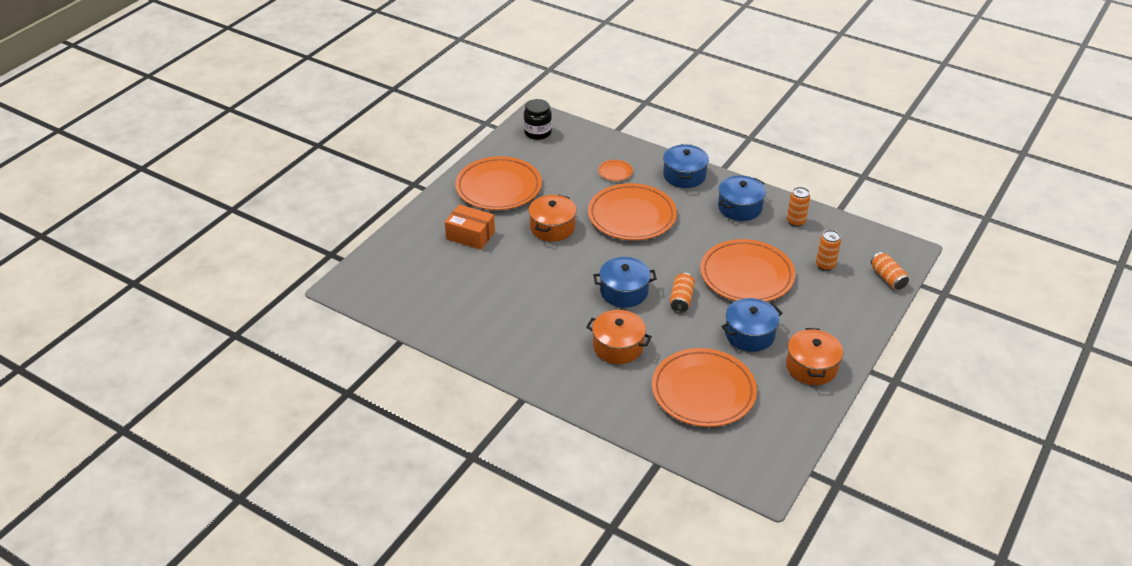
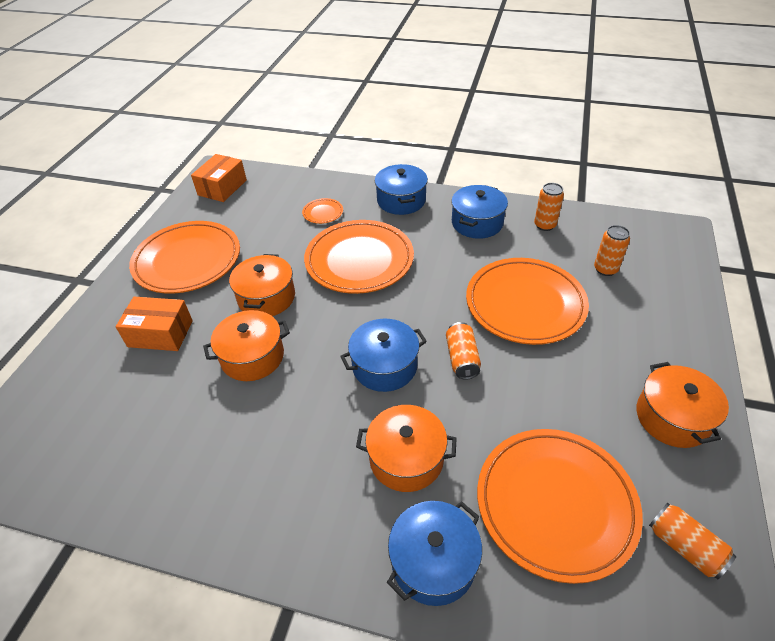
camera: 15 degrees left, 5 degrees up
(532, 265) = (252, 357): none -> orange pot
(537, 133) = (222, 187): black jar -> orange box
(749, 334) = (570, 388): blue pot -> blue pot (433, 561)
(887, 278) = (681, 268): orange can -> orange can (684, 546)

